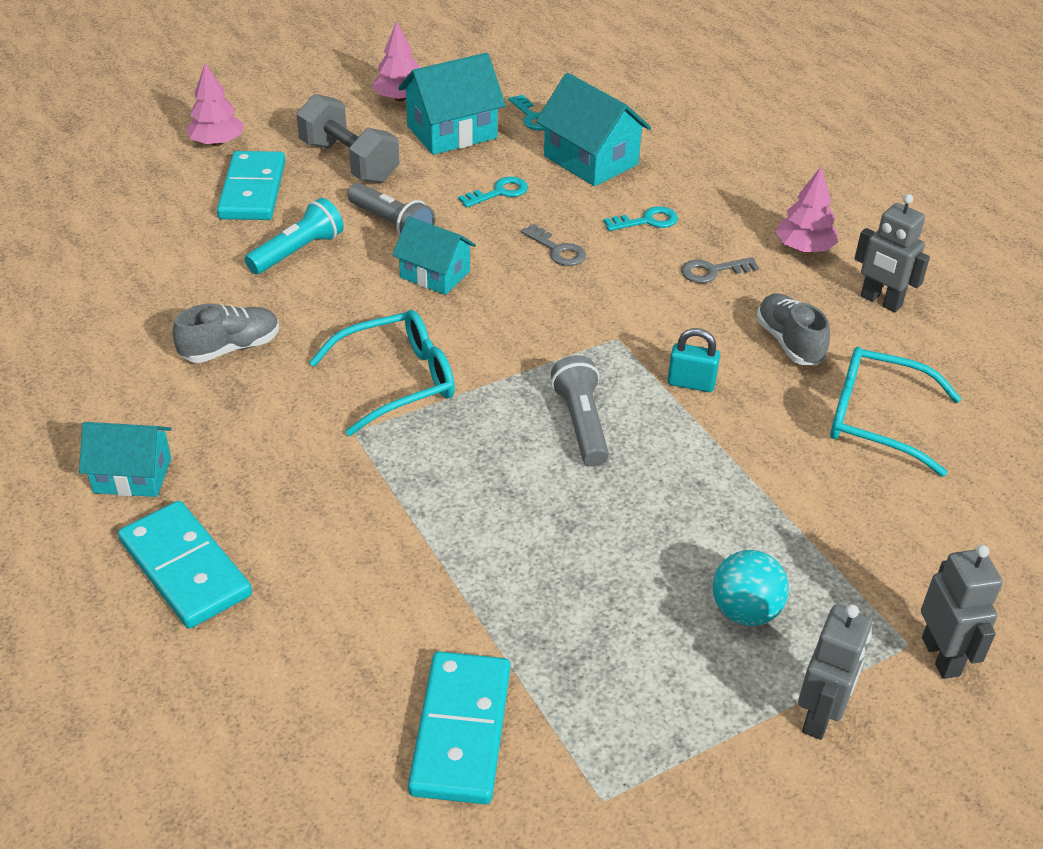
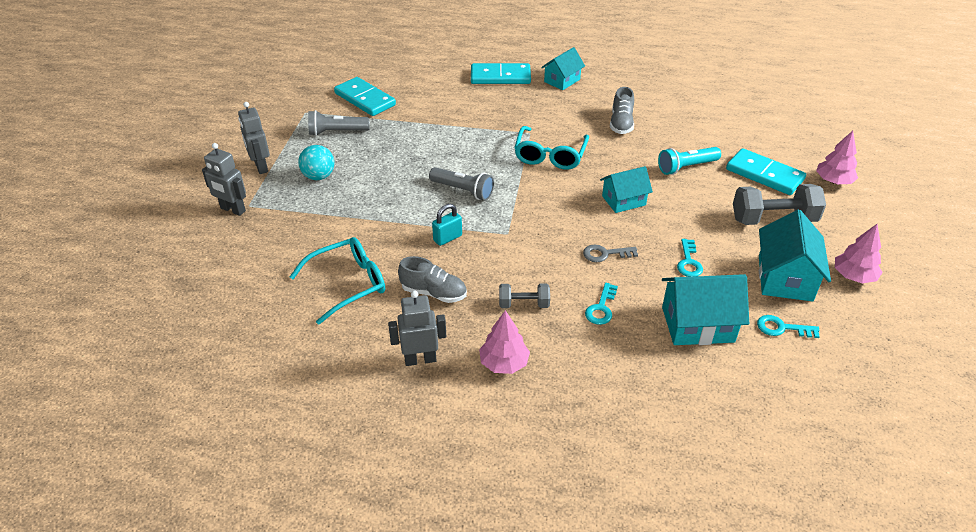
camera: 130 degrees right, 0 degrees up
(298, 252) = (686, 167): turquoise flashlight -> turquoise flashlight turned 75 degrees clockwise
(391, 225) = (687, 206): grey flashlight -> grey flashlight (337, 132)
(713, 271) = (524, 304): grey key -> grey dumbbell

